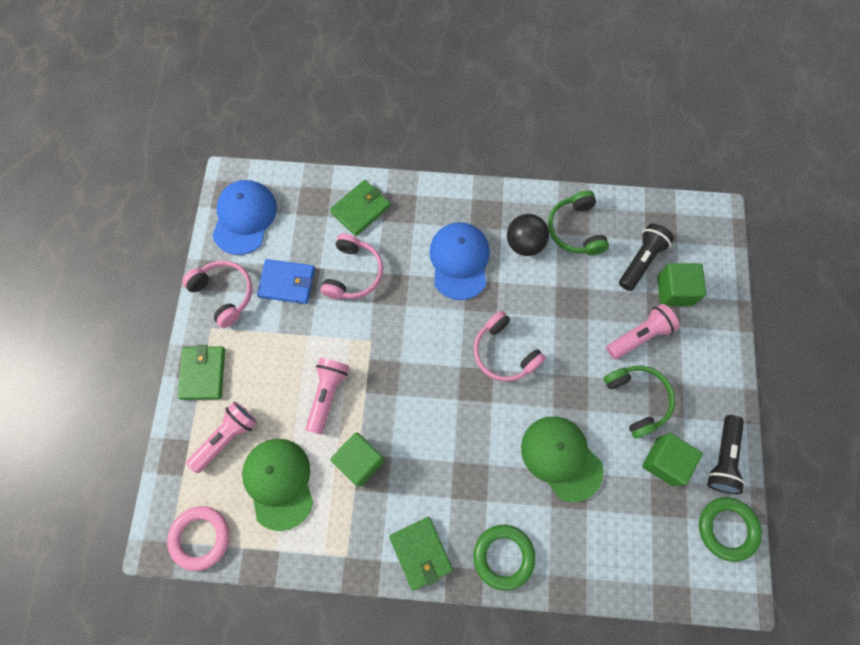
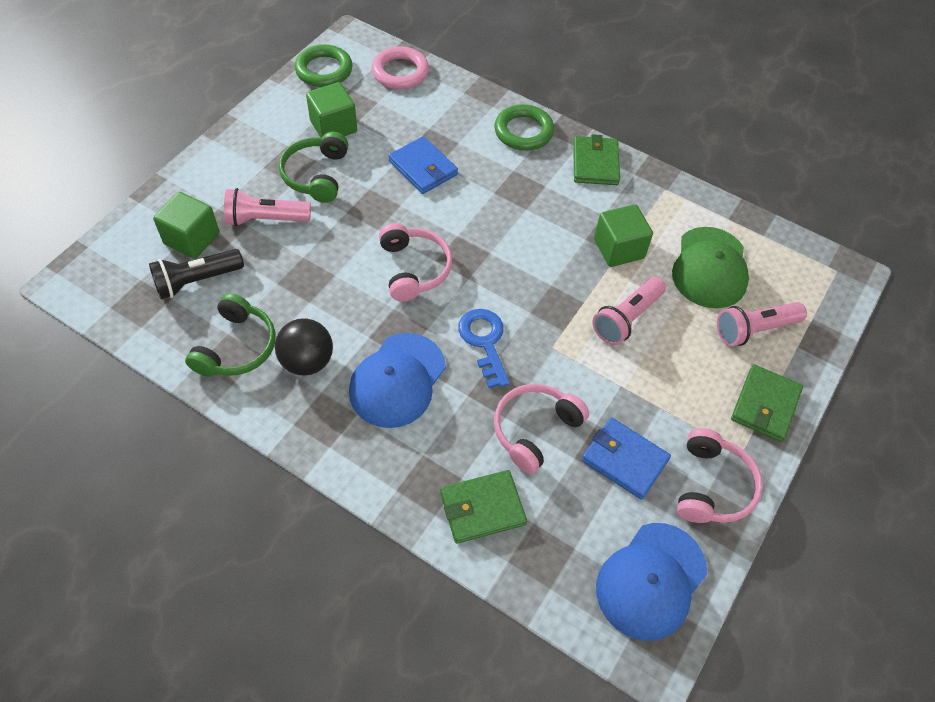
camera: 155 degrees left, 15 degrees down
(200, 538) = (804, 260): pink ring -> pink ring (400, 72)
(224, 294) = (712, 486): pink headphones -> pink headphones turned 150 degrees counterclockwise
(419, 319) = (484, 342): none -> blue key
(561, 458) = (423, 168): green cap -> blue wallet
(722, 458) = (282, 107): black flashlight -> none

